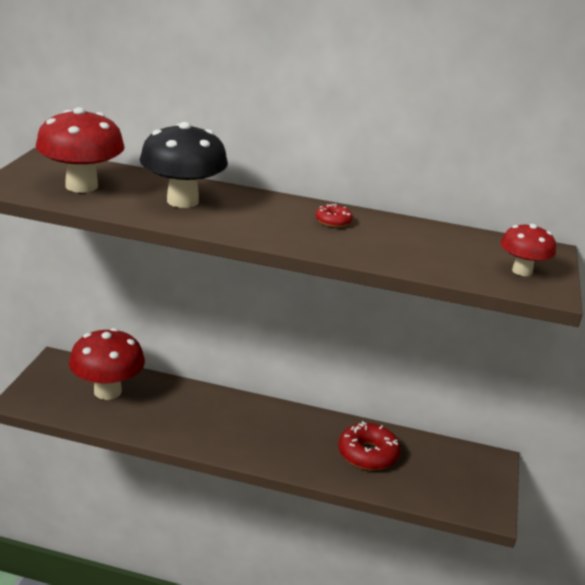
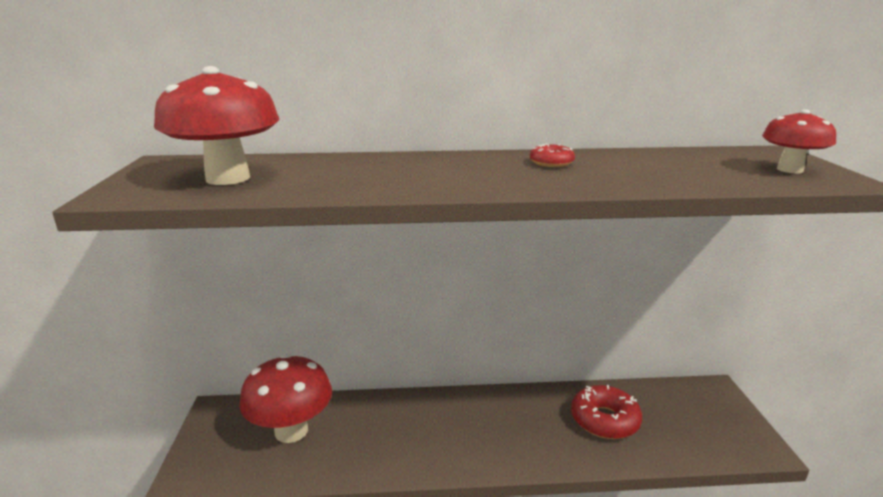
camera: 15 degrees left, 5 degrees down
(182, 201) = (367, 172): black mushroom -> none

